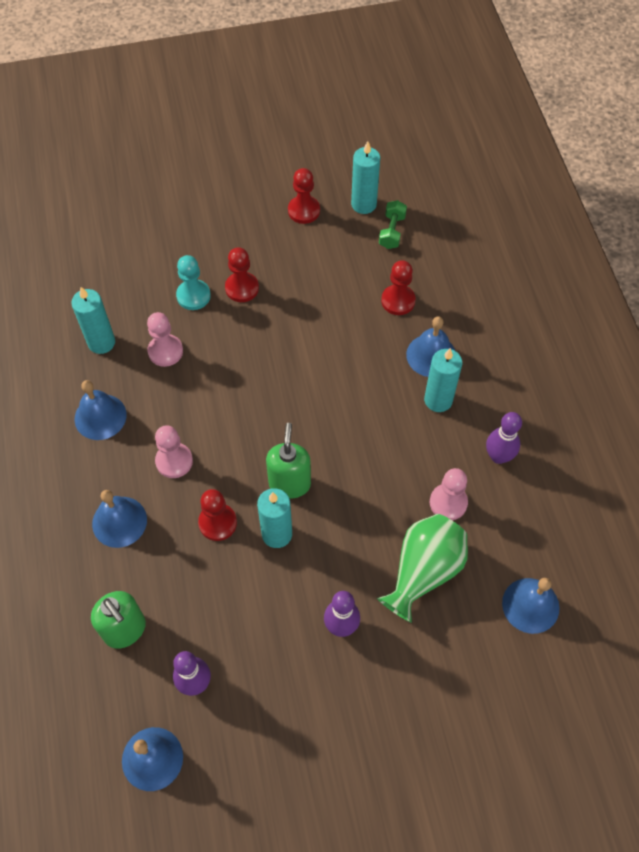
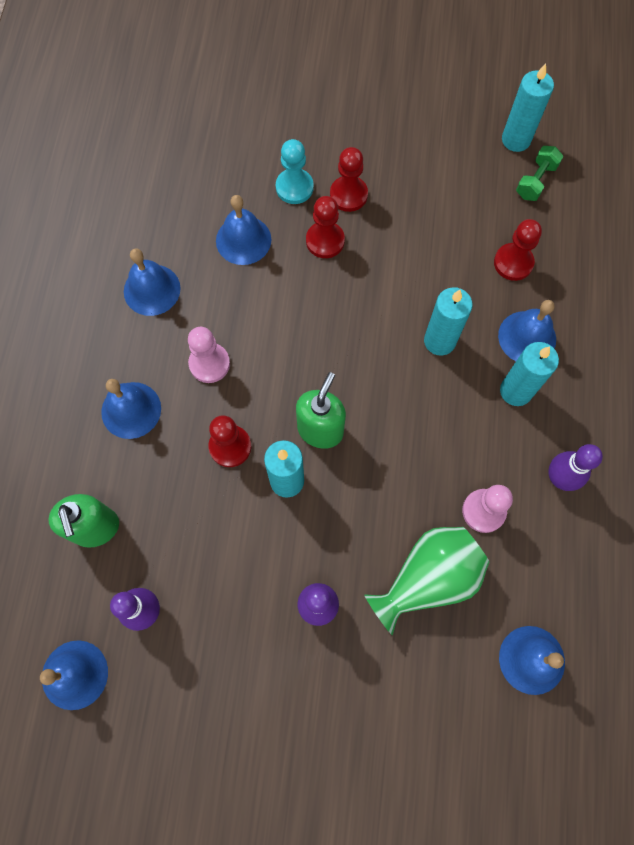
camera: 20 degrees right, 10 degrees up
(101, 342) = (181, 209): turquoise candle -> turquoise candle (439, 341)
(165, 351) = (243, 240): pink pawn -> blue bell
(304, 211) = (447, 127): red pawn -> red pawn (325, 241)

